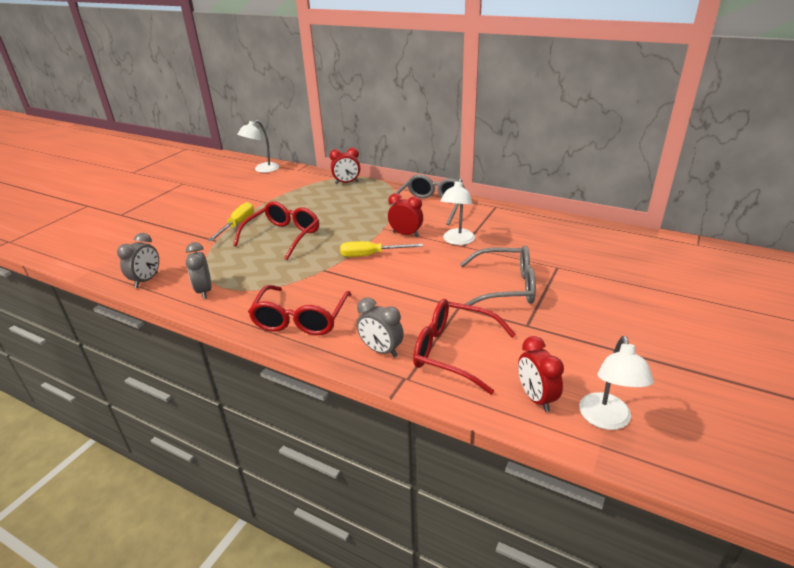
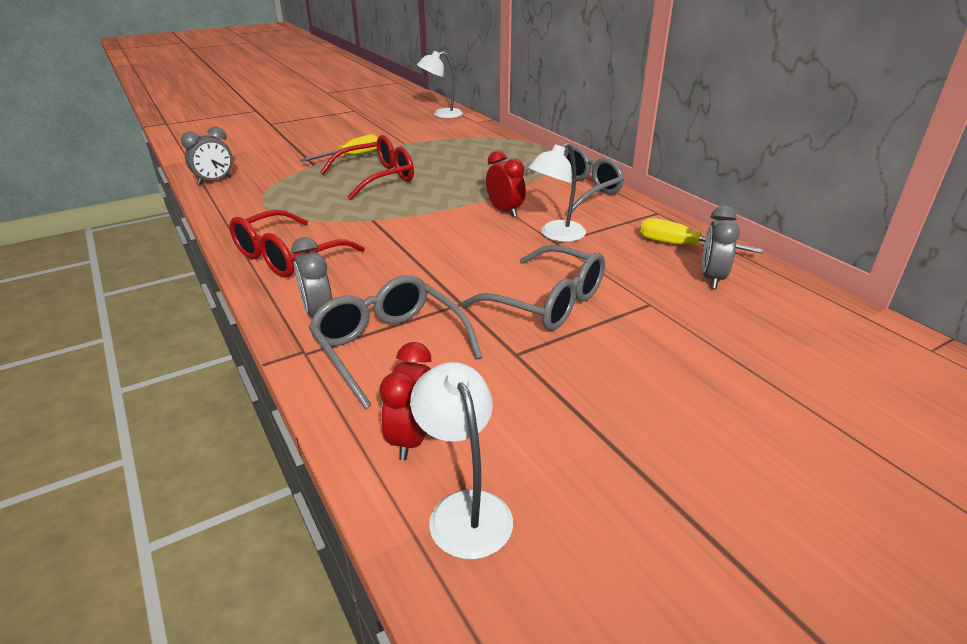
camera: 30 degrees right, 0 degrees up
(204, 291) = (244, 204): grey clock -> grey clock (712, 278)
(346, 183) = (510, 145): red clock -> none
(371, 255) = (438, 220): yellow screwdriver -> yellow screwdriver (682, 246)
(453, 351) = (389, 346): red glasses -> grey glasses
(606, 420) = (464, 509): white lamp -> white lamp turned 120 degrees clockwise

